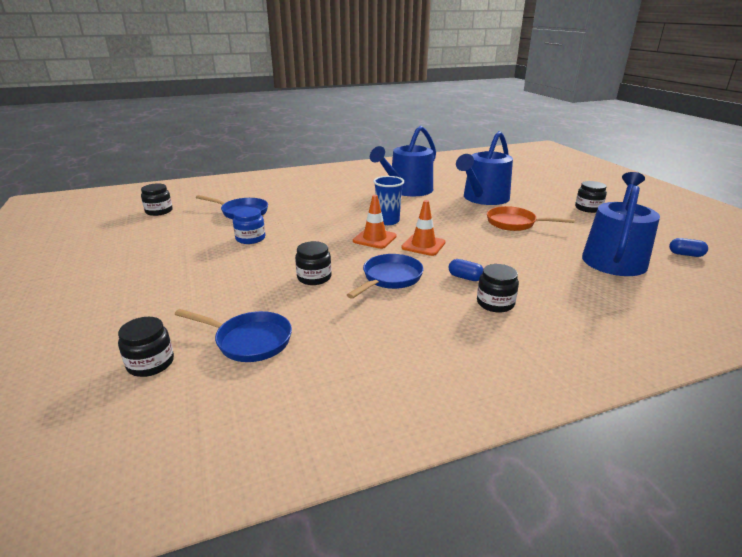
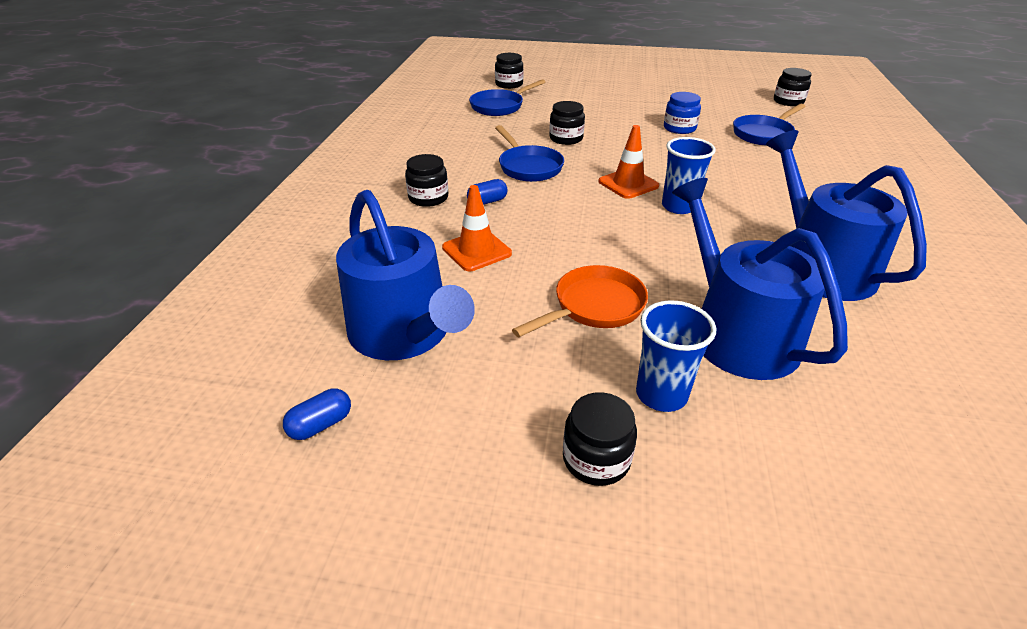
camera: 120 degrees right, 10 degrees up
(423, 245) = (584, 206): orange traffic cone -> orange traffic cone (476, 251)
(541, 204) = (661, 394): none -> blue cup

